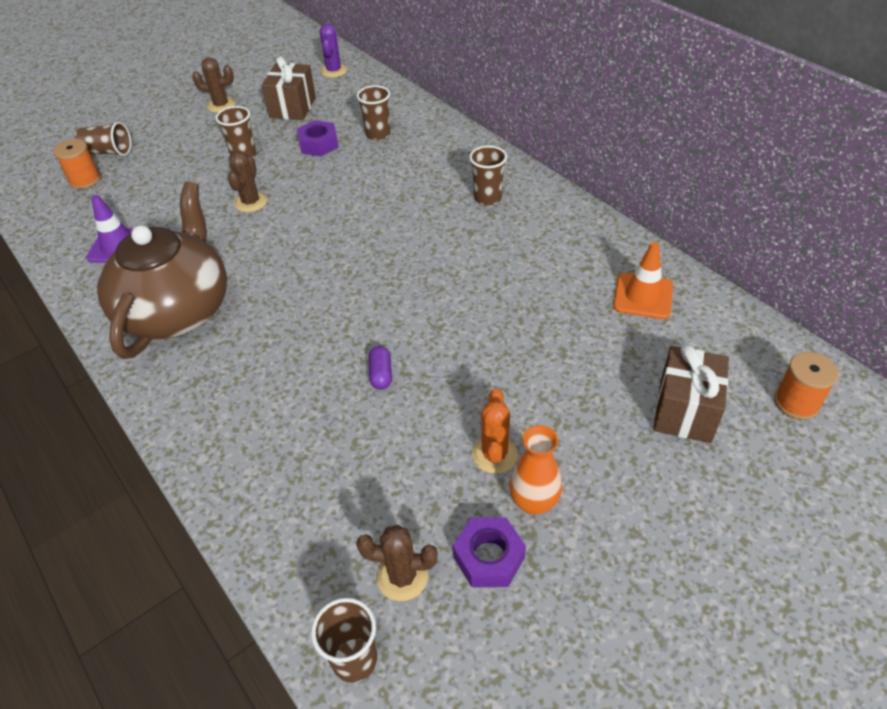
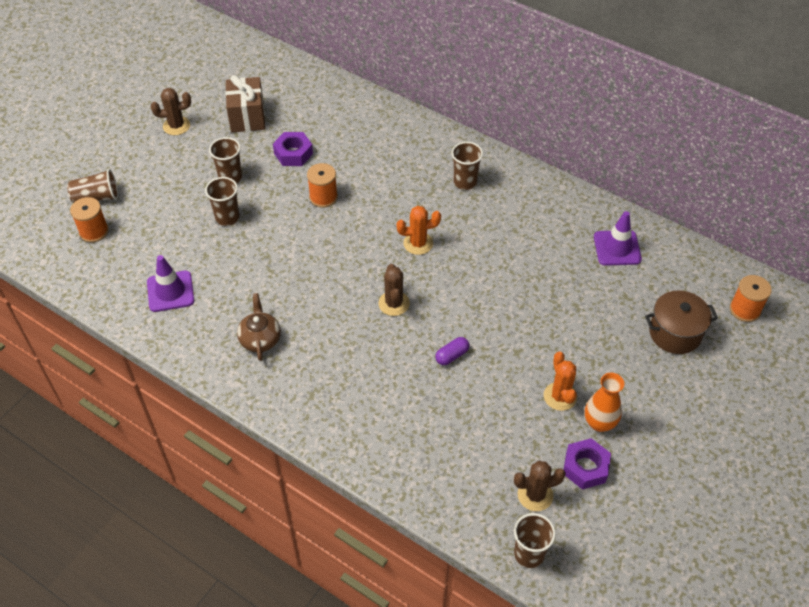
camera: 20 degrees left, 5 degrees up
(177, 310) = (260, 339): brown teapot -> brown teapot, size x0.43
(251, 202) = (264, 225): brown cactus -> brown cactus (394, 303)
(326, 187) = (323, 197): none -> orange spool
(334, 71) = (264, 68): purple cactus -> none
(378, 134) = (341, 133): brown cup -> brown cup (227, 217)
(381, 374) = (452, 355): purple capsule -> purple capsule turned 75 degrees clockwise
(404, 248) = (418, 243): none -> orange cactus
(643, 296) = (617, 248): orange traffic cone -> purple traffic cone
(684, 411) = (675, 333): brown gift -> brown pot

